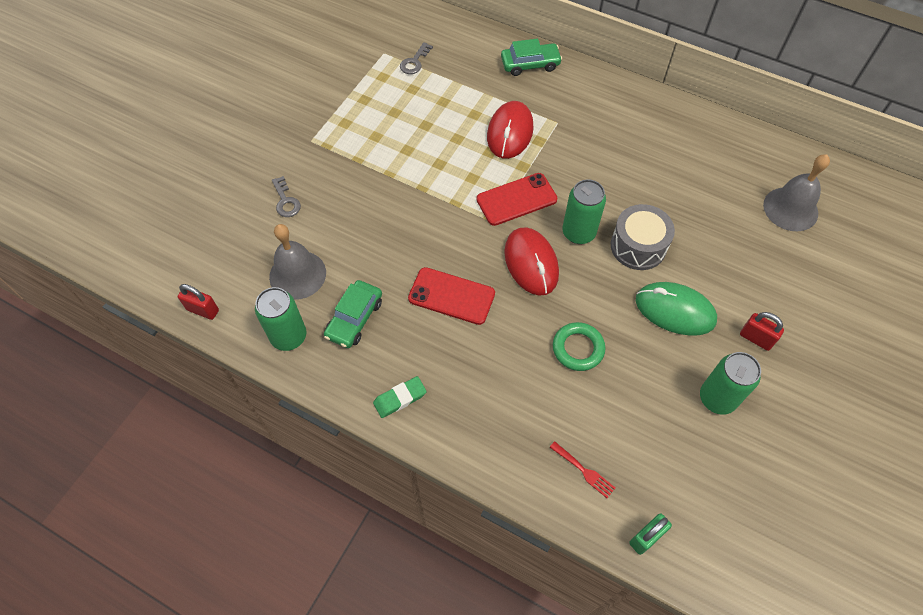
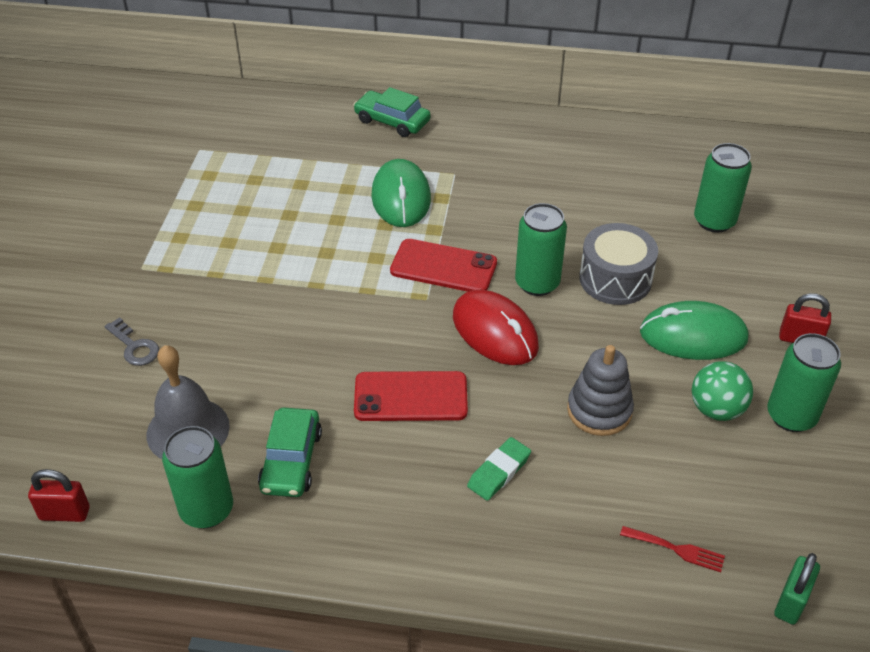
camera: 20 degrees left, 15 degrees down
(400, 398) = (397, 539): green eraser -> green eraser (499, 472)
(414, 62) = (244, 150): grey key -> none
(510, 132) = (401, 197): red mouse -> green mouse
(516, 199) = (443, 267): red phone -> red phone turned 60 degrees clockwise
(530, 64) = (392, 121): green car -> green car turned 120 degrees counterclockwise
(578, 348) = (599, 410): green ring -> grey stacking toy
(663, 375) = (716, 409): none -> green ball
(738, 219) = (714, 221): none -> green can
(790, 209) = (766, 196): grey bell -> none

